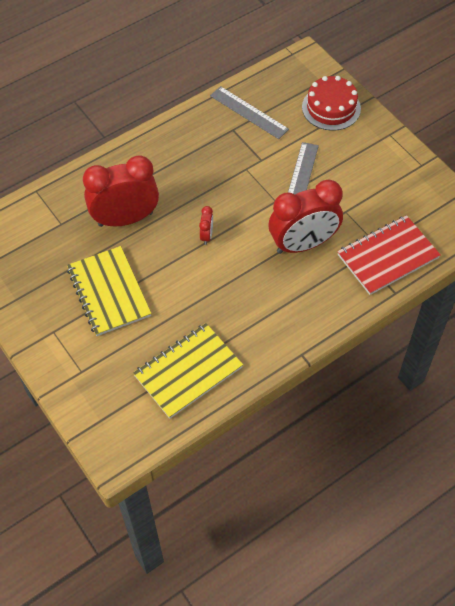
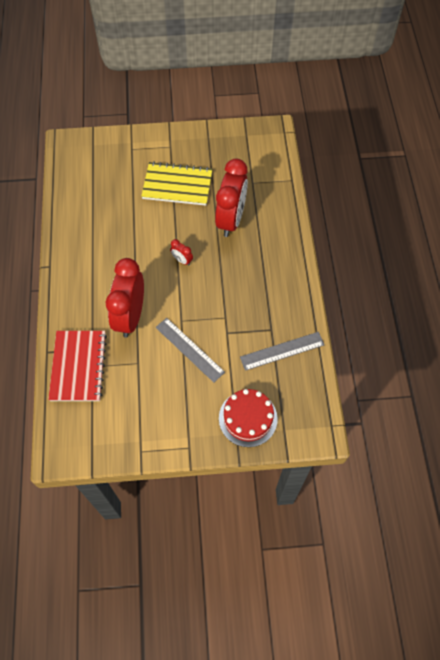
camera: 120 degrees right, 5 degrees up
(188, 371) = (88, 200): yellow notebook -> none

